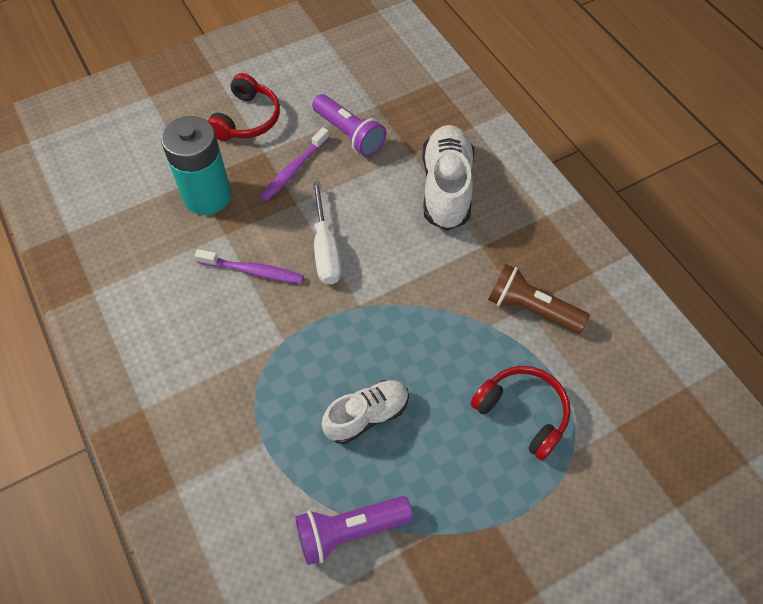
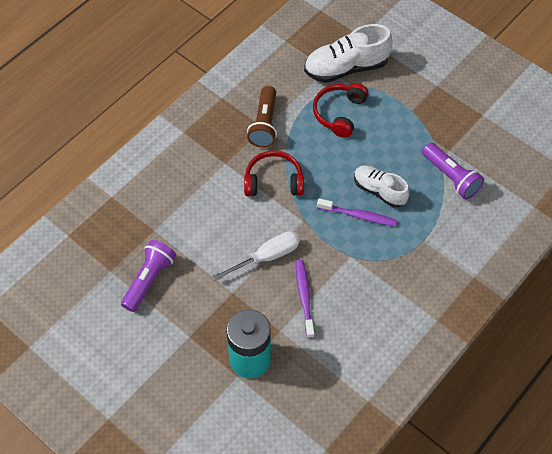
camera: 110 degrees left, 0 degrees up
(247, 119) = (158, 364): red headphones -> red headphones (273, 181)
(294, 170) = (200, 306): purple toothbrush -> purple toothbrush (358, 216)
(446, 188) = (181, 197): white shoe -> white shoe (346, 68)

